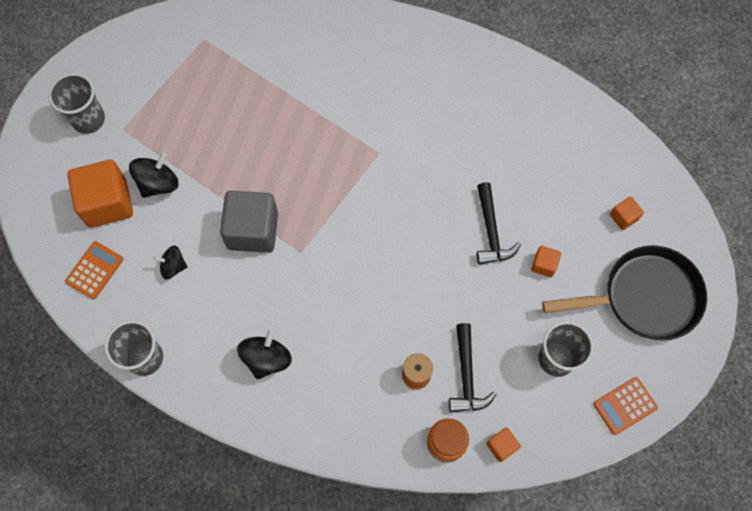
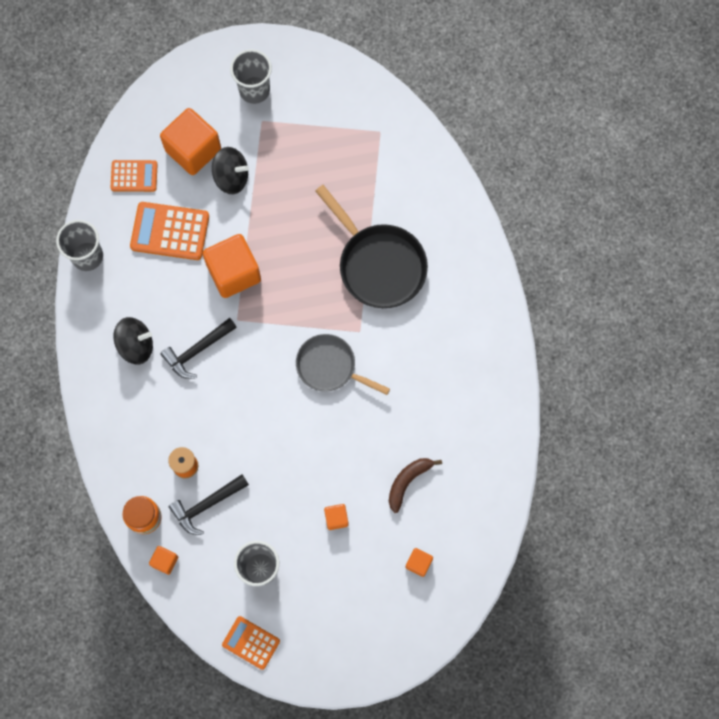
camera: 60 degrees right, 5 degrees up
(173, 266) = (170, 231): black spinning top -> orange calculator
(253, 230) = (234, 273): grey cube -> orange cube
(396, 195) = (330, 367): none -> grey pan
(491, 232) = (341, 460): black hammer -> black hammer (197, 350)
(543, 187) = (407, 482): none -> brown banana
(644, 297) = (354, 615): black pan -> black pan (378, 264)

